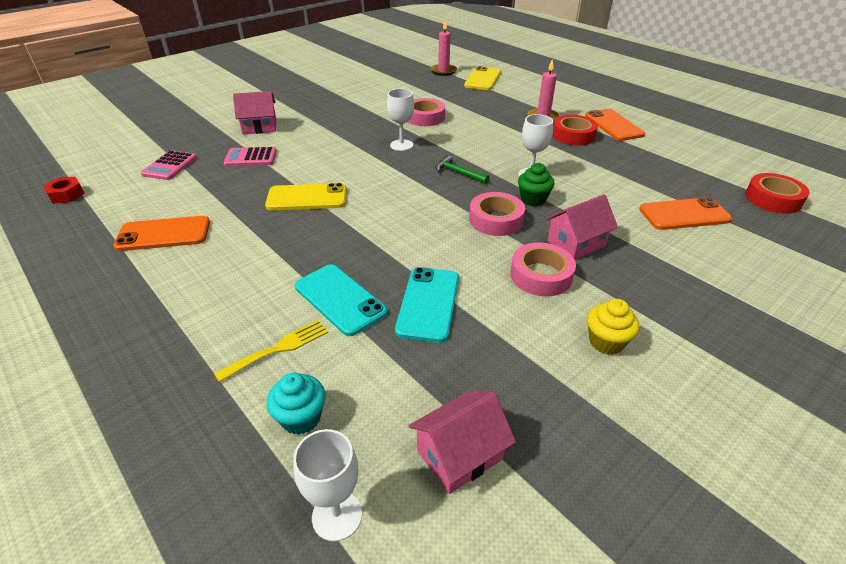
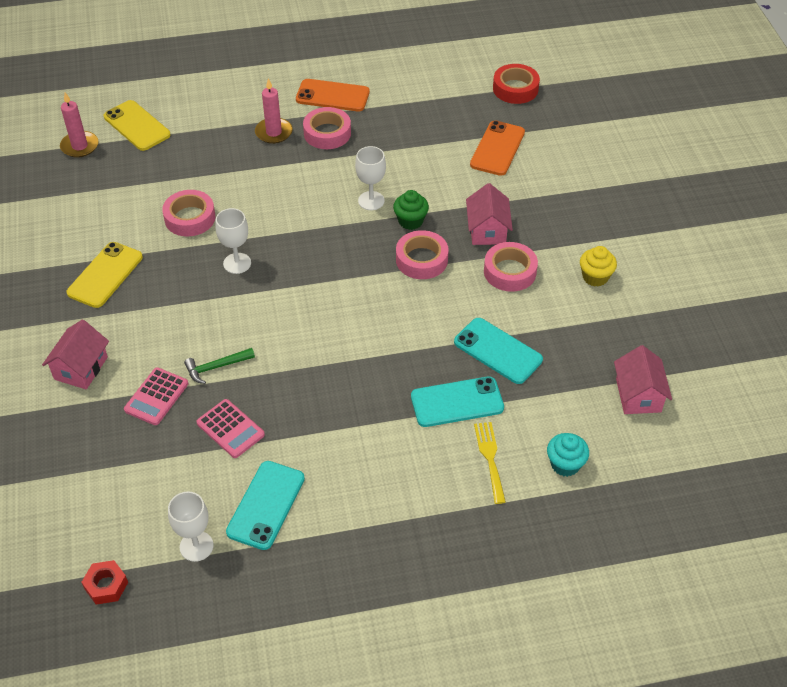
camera: 60 degrees left, 10 degrees up
(164, 234) = (266, 505): orange phone -> turquoise phone
(170, 166) = (114, 475): pink calculator -> pink calculator (230, 429)
(307, 198) = (284, 375): yellow phone -> yellow phone (105, 275)
(337, 515) = (647, 469): white goblet -> white goblet (196, 546)
(458, 173) = (328, 247): green hammer -> green hammer (216, 367)
(573, 135) = (327, 133): red tape -> pink tape

